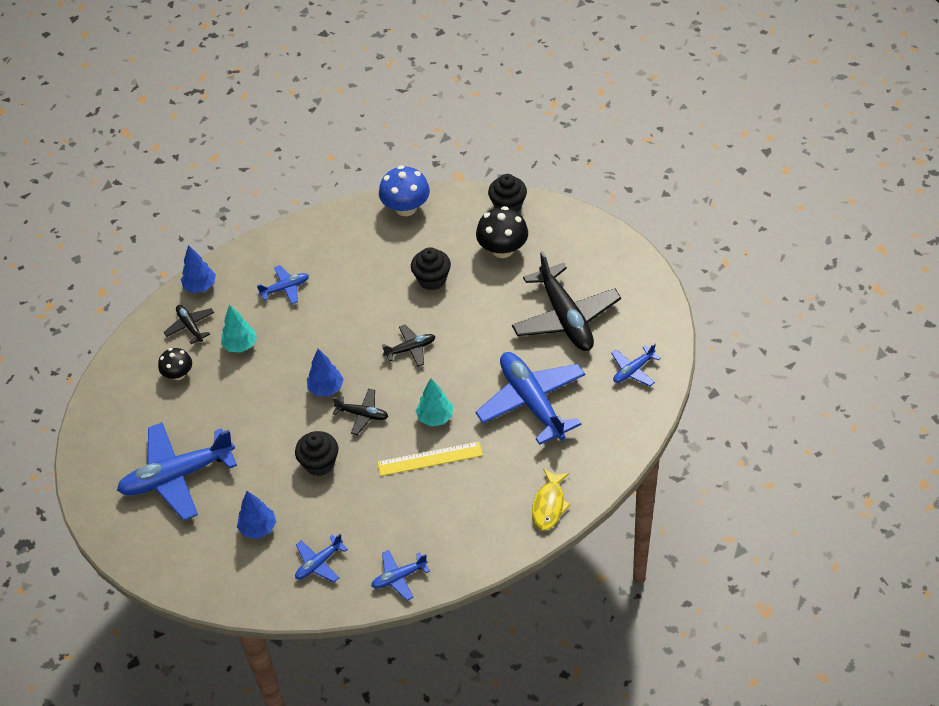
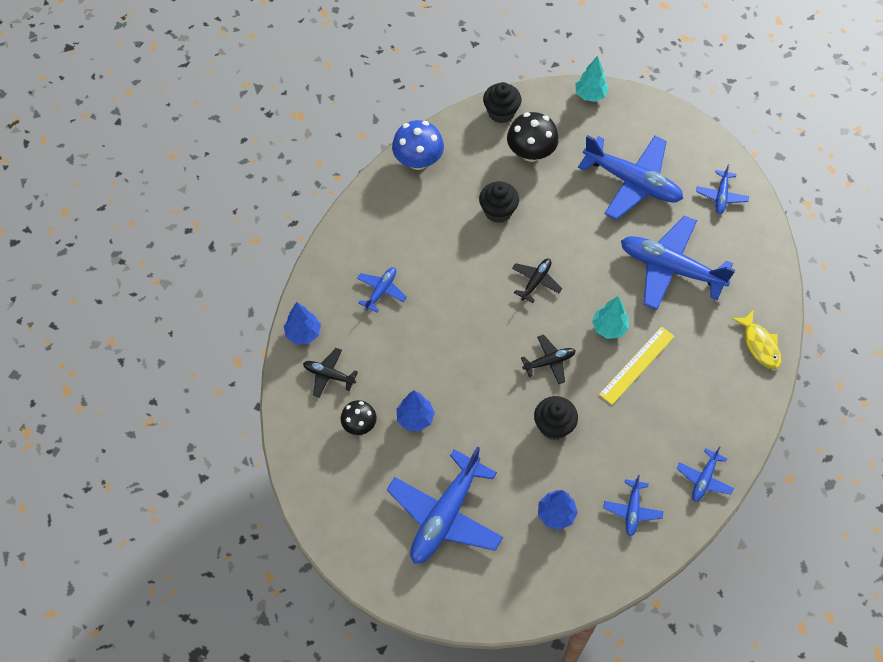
camera: 40 degrees left, 10 degrees up
(240, 345) = (390, 365): turquoise tree -> turquoise tree (590, 95)
(326, 388) = (499, 358): blue tree -> blue tree (415, 418)
(565, 317) = (632, 182): black plane -> blue plane

